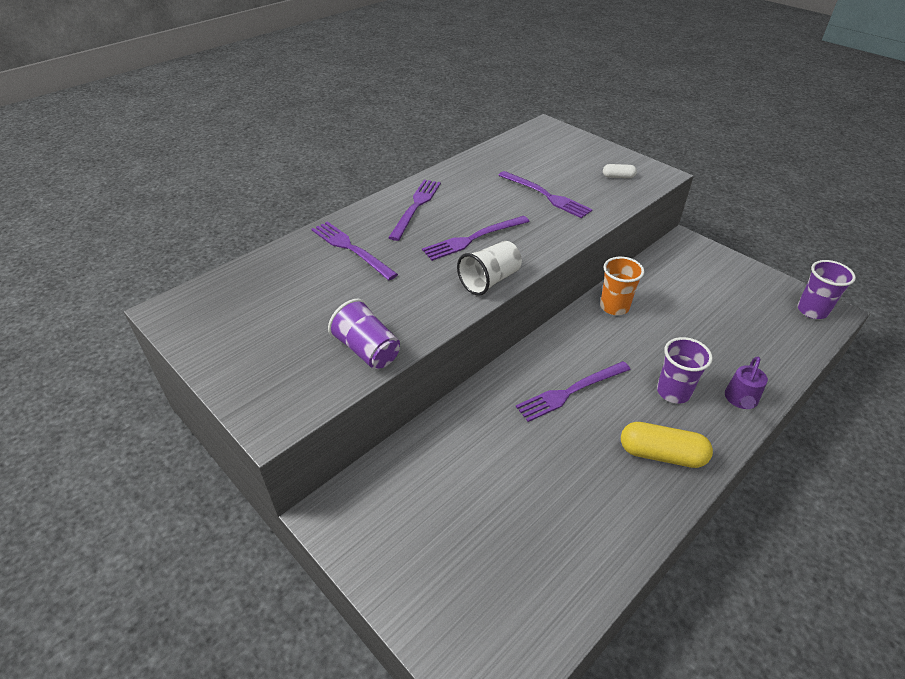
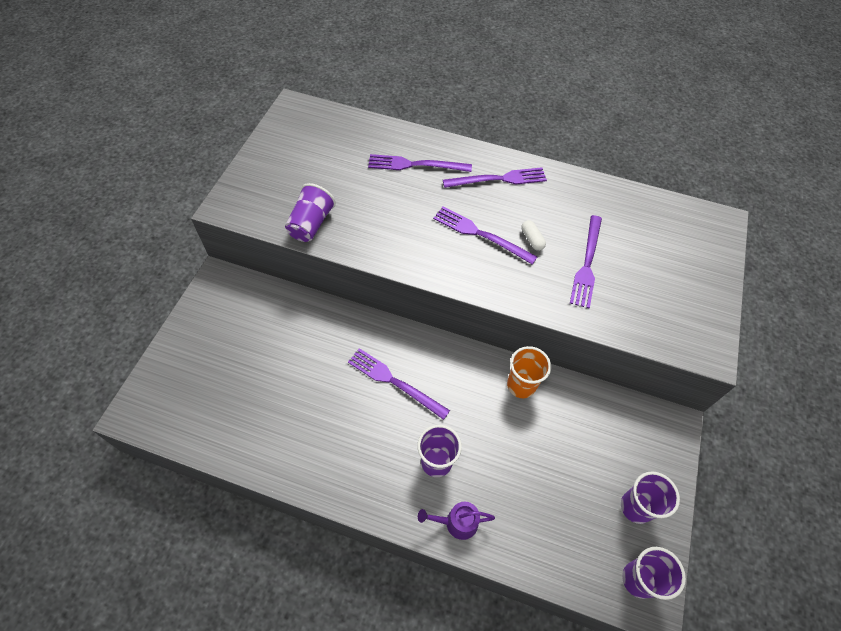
camera: 60 degrees right, 15 degrees up
(351, 249) = (415, 165): purple fork -> purple fork turned 105 degrees counterclockwise
(489, 280) = (431, 266): white cup -> none
(618, 177) = (671, 314): white capsule -> white capsule (532, 239)
(661, 454) = (360, 468): yellow capsule -> none
(750, 288) = (636, 507): none -> purple cup

